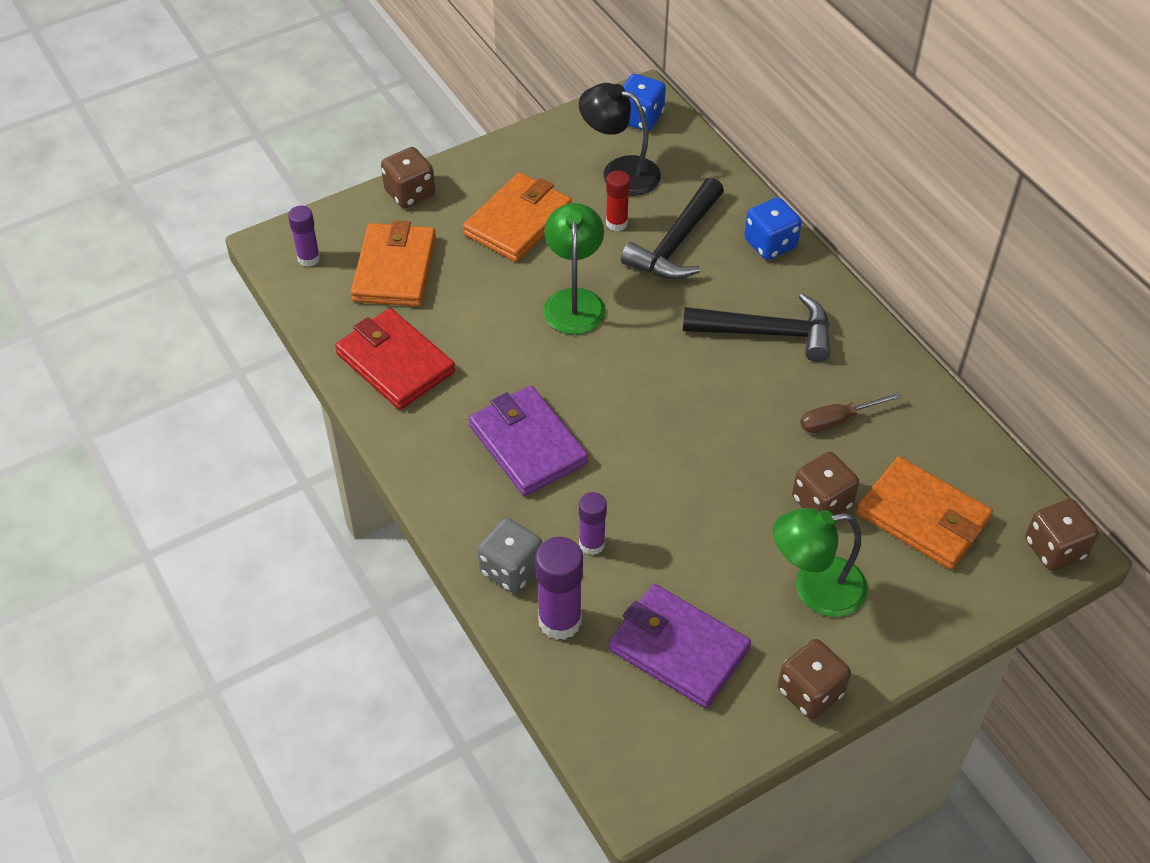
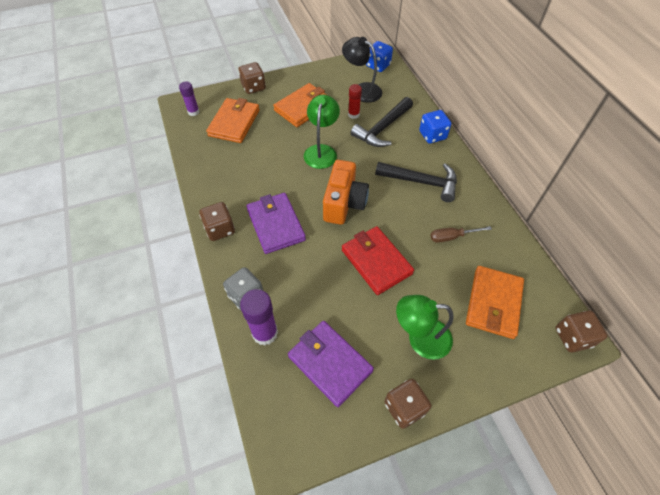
camera: 10 degrees right, 5 degrees up
(395, 363) = (219, 170): red wallet -> red wallet (376, 261)
(592, 544) = (295, 288): purple glue stick -> none
(638, 390) = (344, 203): none -> orange camera
(822, 502) = (434, 284): brown dice -> brown dice (220, 229)
(923, 517) = (493, 303): orange wallet -> orange wallet turned 60 degrees clockwise

